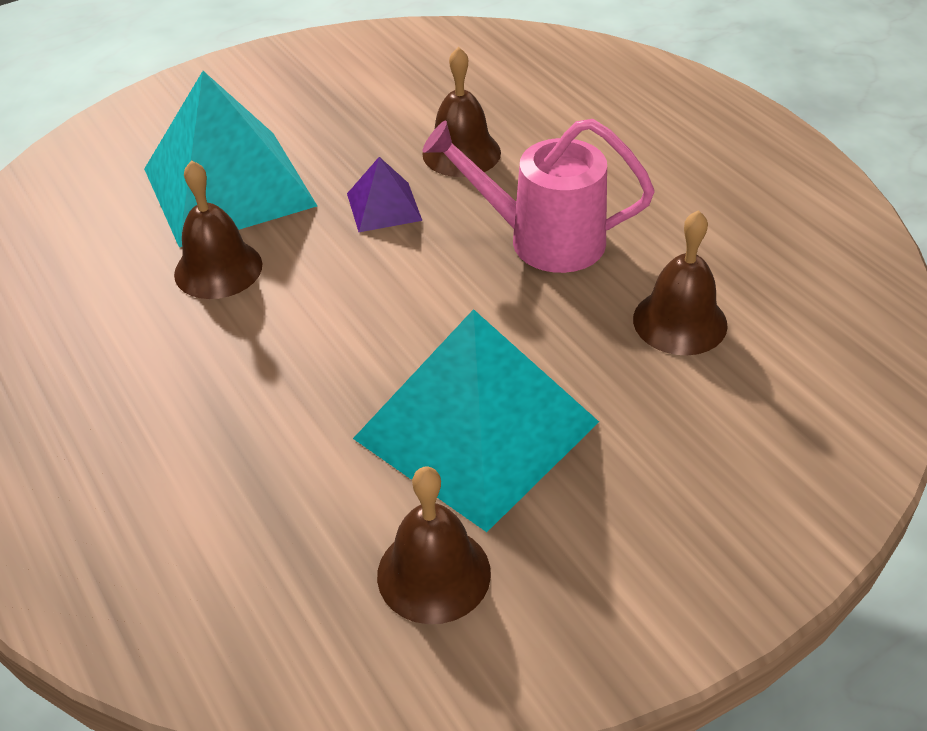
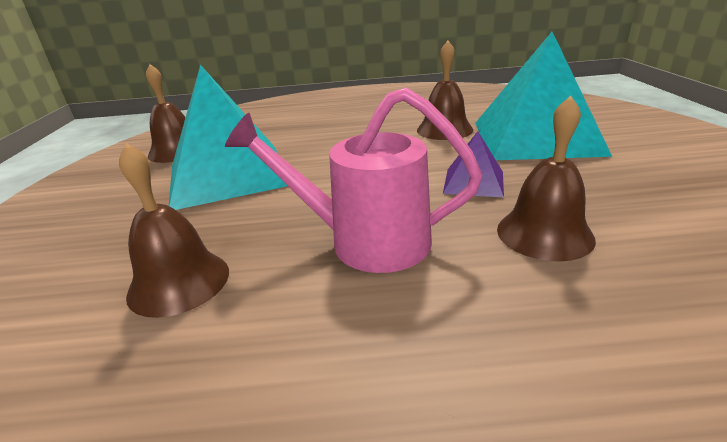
camera: 120 degrees right, 15 degrees down
(541, 240) = (364, 242): pink watering can -> pink watering can turned 120 degrees counterclockwise

